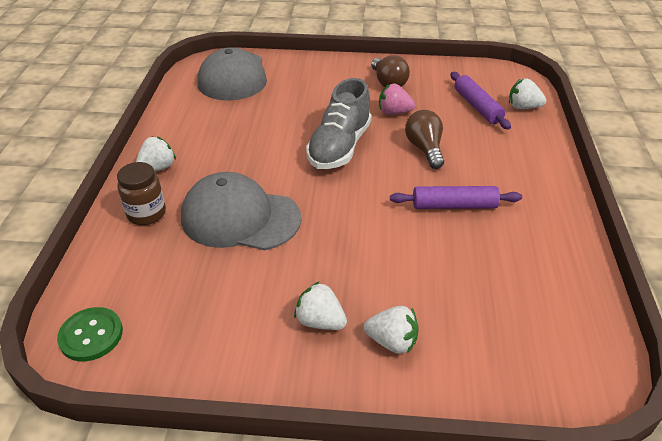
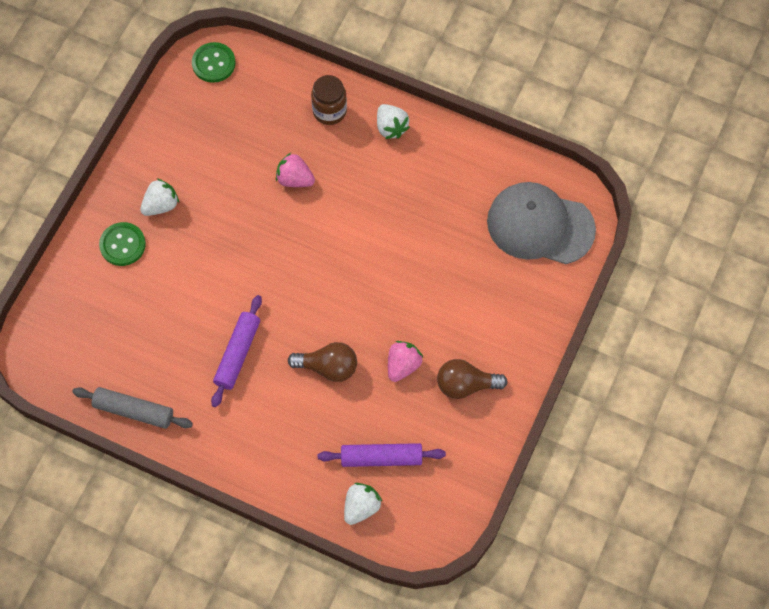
camera: 110 degrees right, 25 degrees up
(240, 217) = (295, 179): grey cap -> pink strawberry
(339, 147) = (362, 290): grey shoe -> none
(392, 341) = (122, 245): white strawberry -> green button
(571, 262) = (134, 411): none -> grey rolling pin

